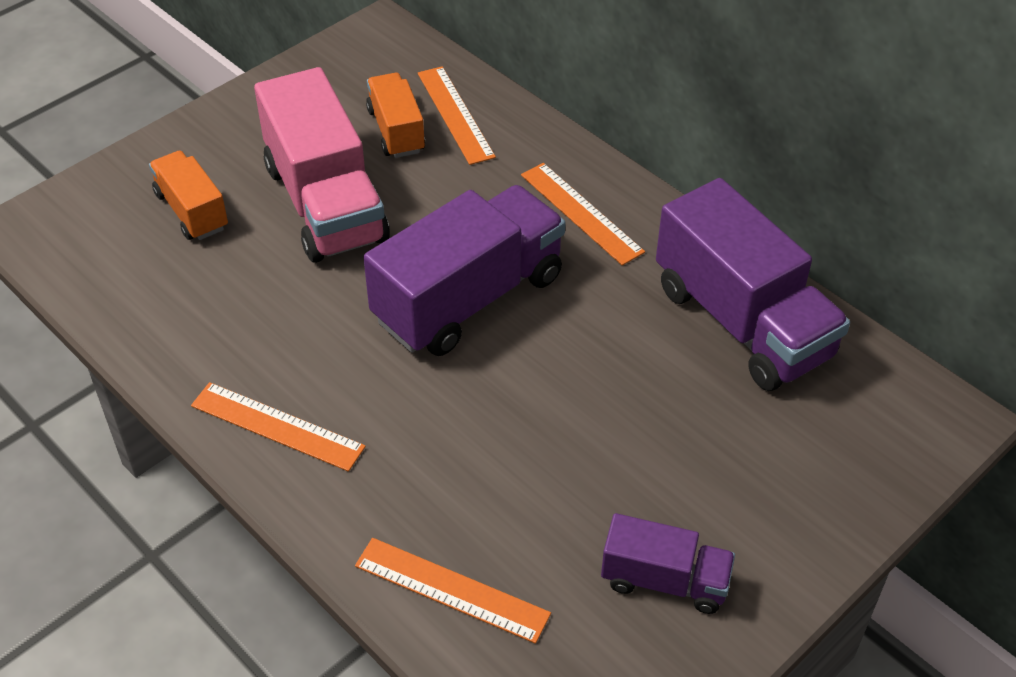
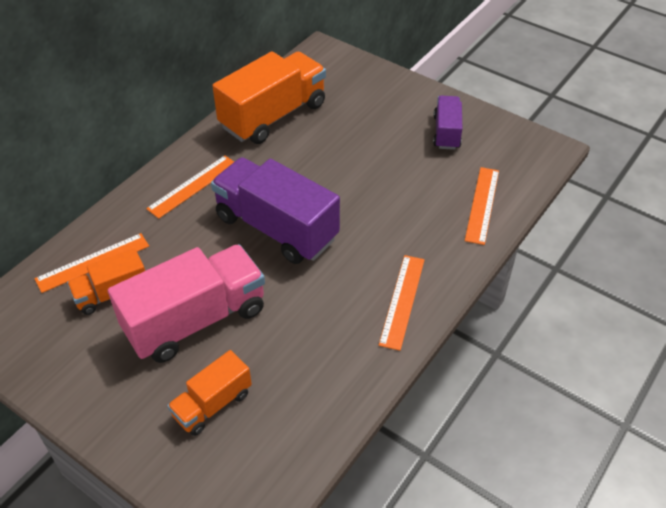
camera: 100 degrees left, 0 degrees up
(742, 322) = (273, 116): purple truck -> orange truck

